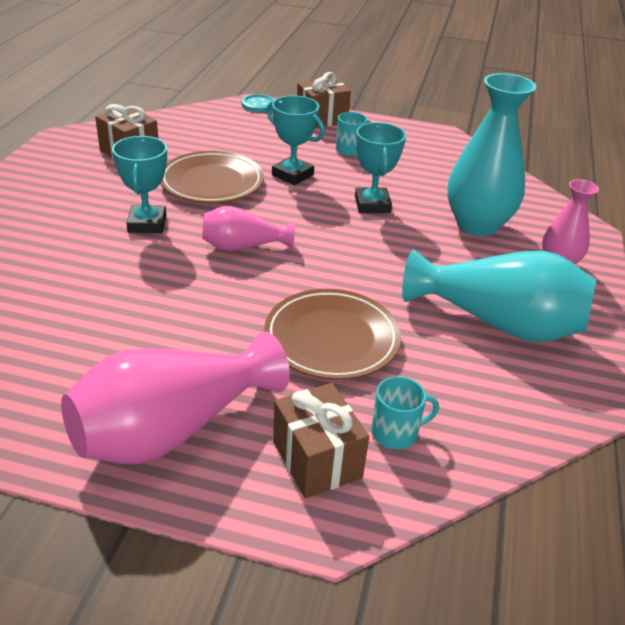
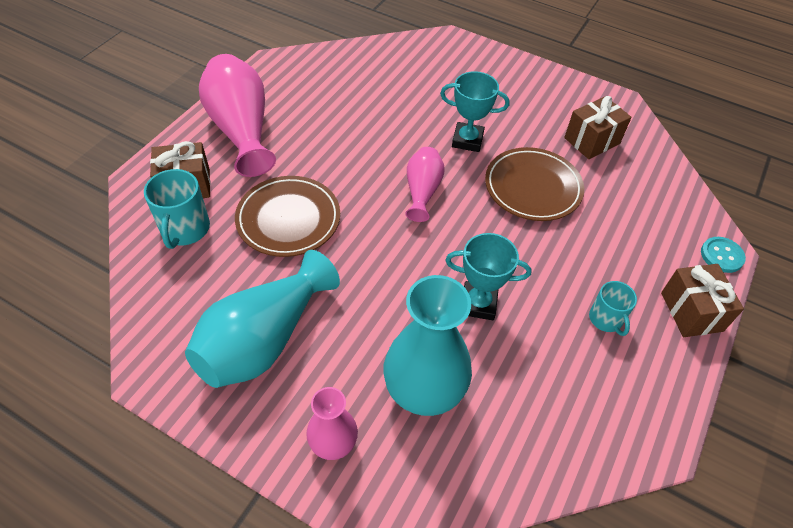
camera: 105 degrees right, 15 degrees up
(292, 175) = (545, 251): turquoise trophy -> none
(395, 433) = (185, 229): turquoise mug -> turquoise mug, size x1.53

